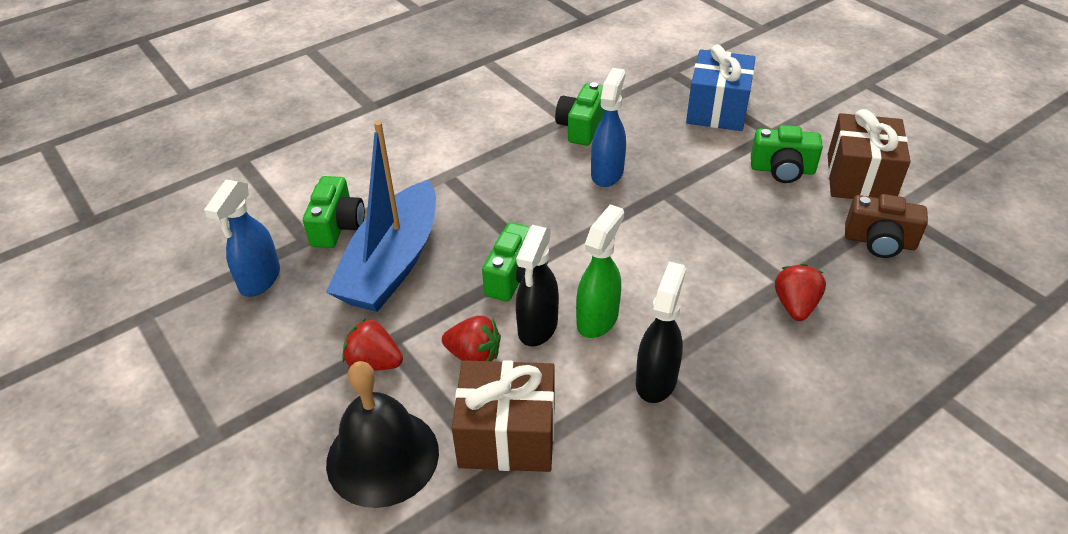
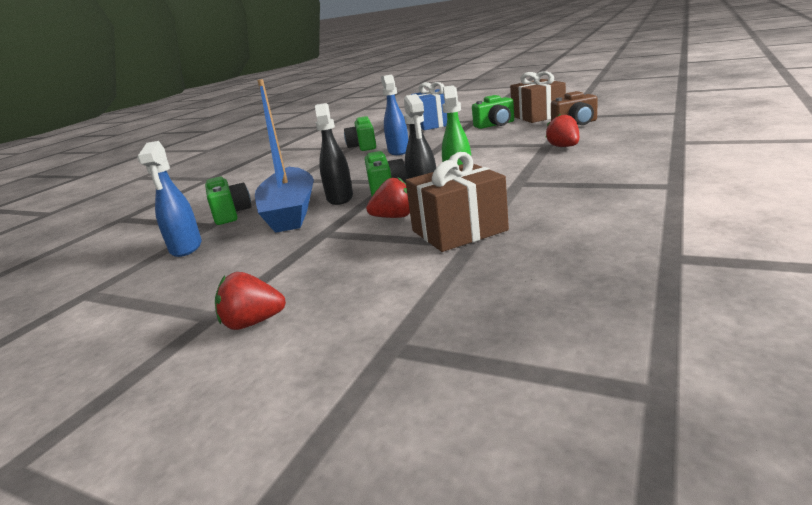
camera: 25 degrees left, 20 degrees down
(374, 362) = (322, 243): red strawberry -> red strawberry (253, 323)
(382, 456) = (377, 269): black bell -> none
(656, 380) = (525, 185): black spray bottle -> black spray bottle (340, 198)

